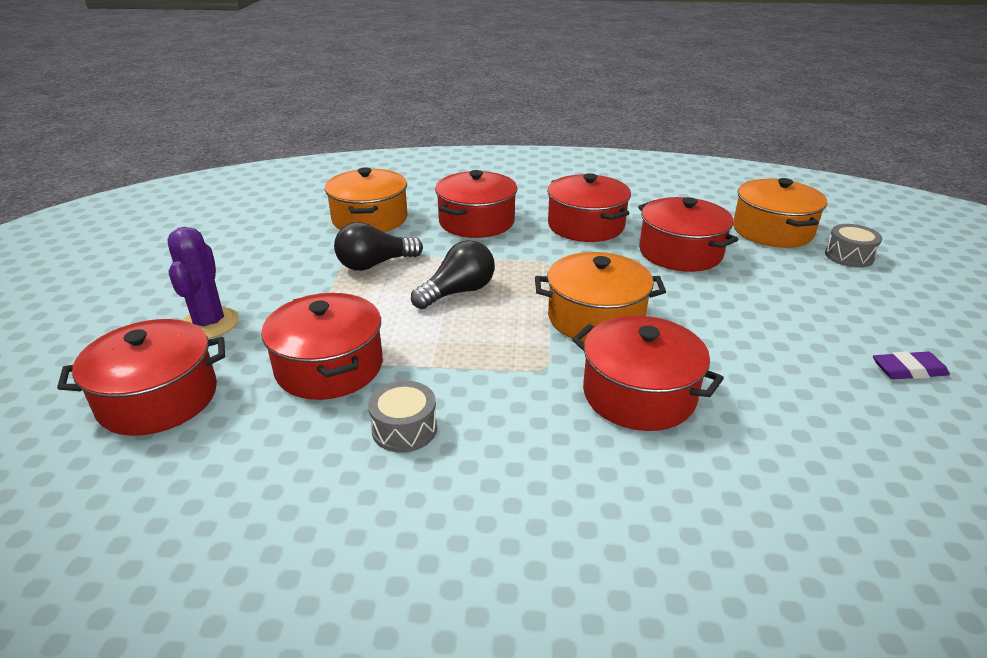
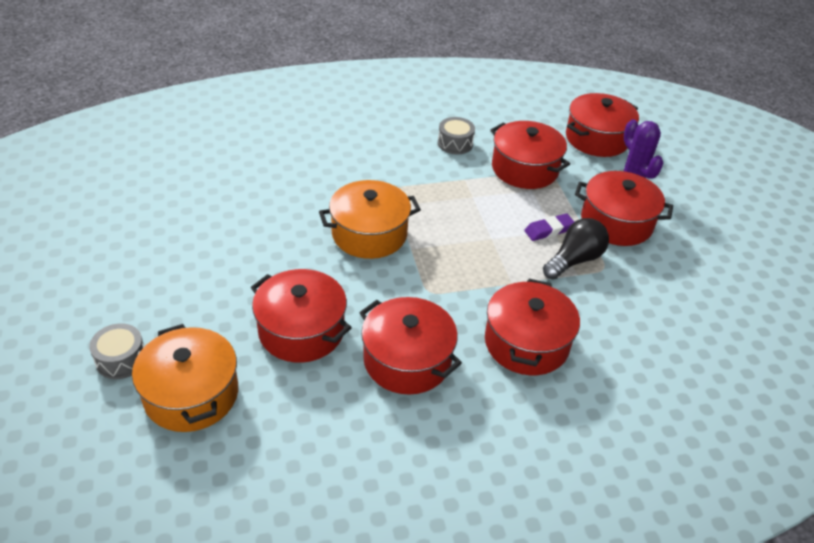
camera: 160 degrees right, 10 degrees up
(370, 219) = (637, 325): orange pot -> none
(458, 292) = (485, 241): black light bulb -> none
(639, 394) = (331, 181): red pot -> red pot (616, 222)
(908, 370) = (145, 225): purple eraser -> purple eraser (549, 230)

